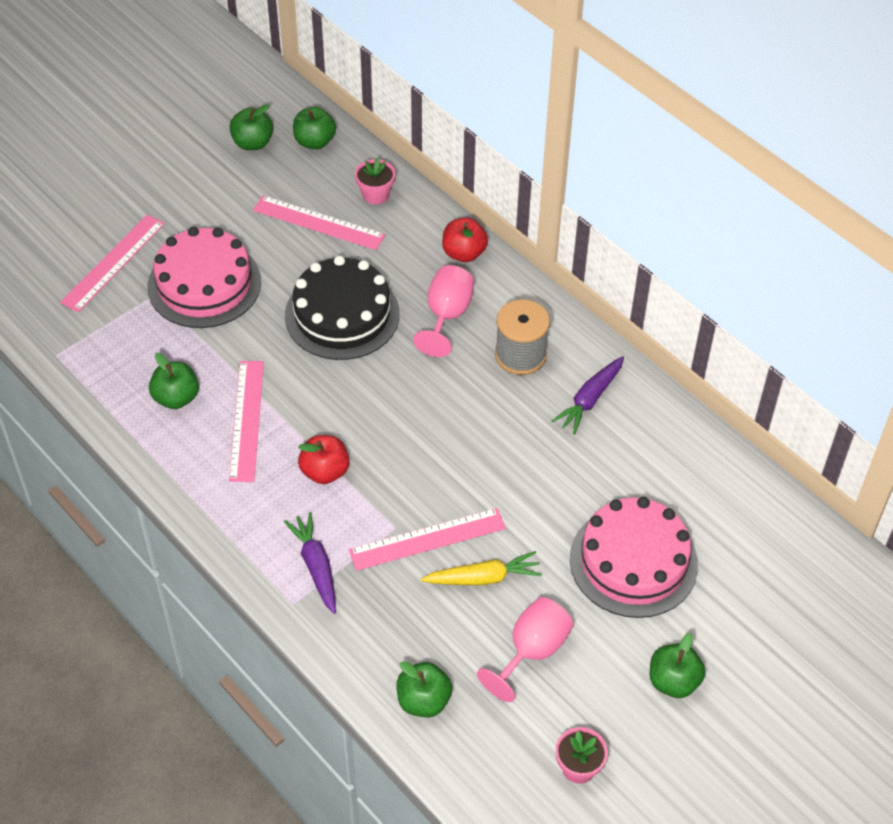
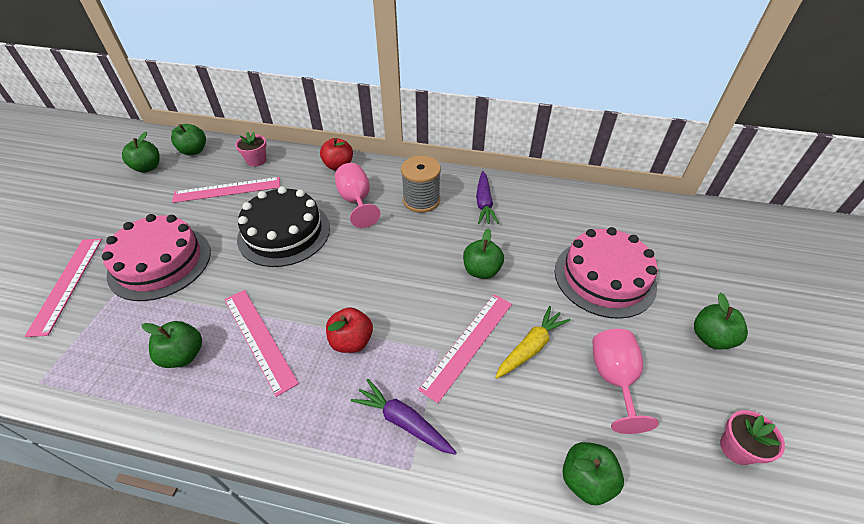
camera: 35 degrees left, 5 degrees down
(509, 476) = (481, 270): none -> green apple

